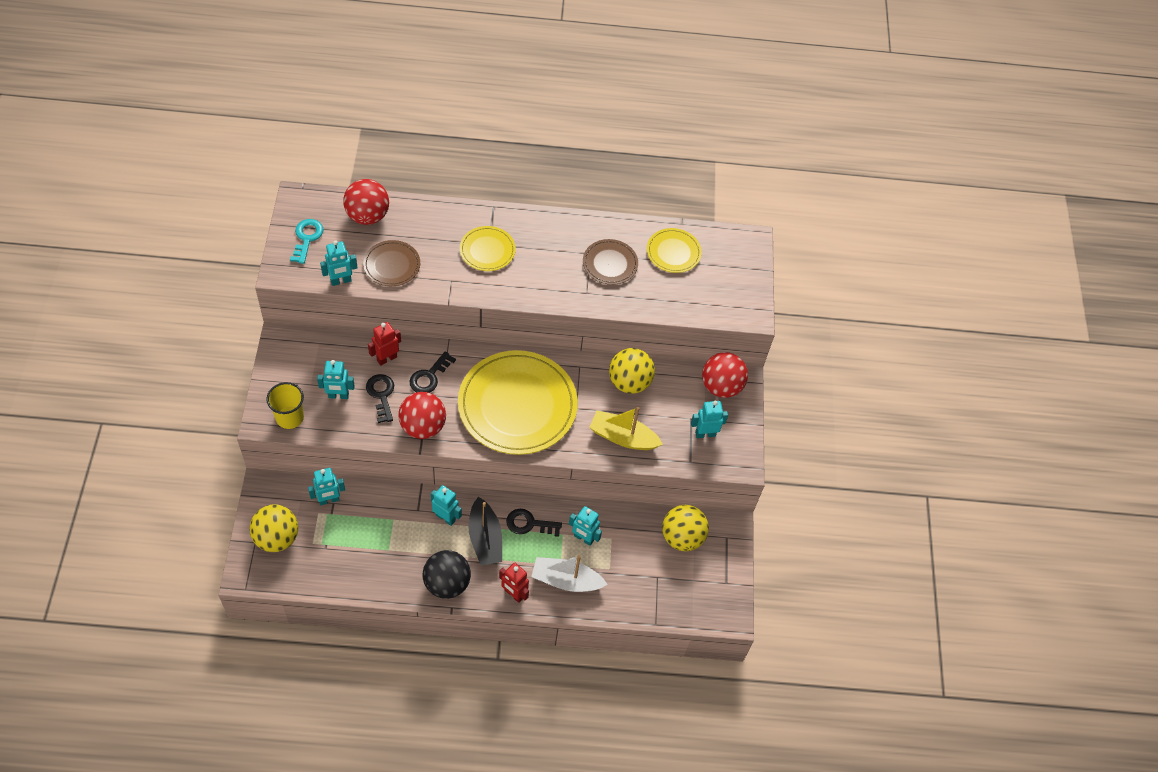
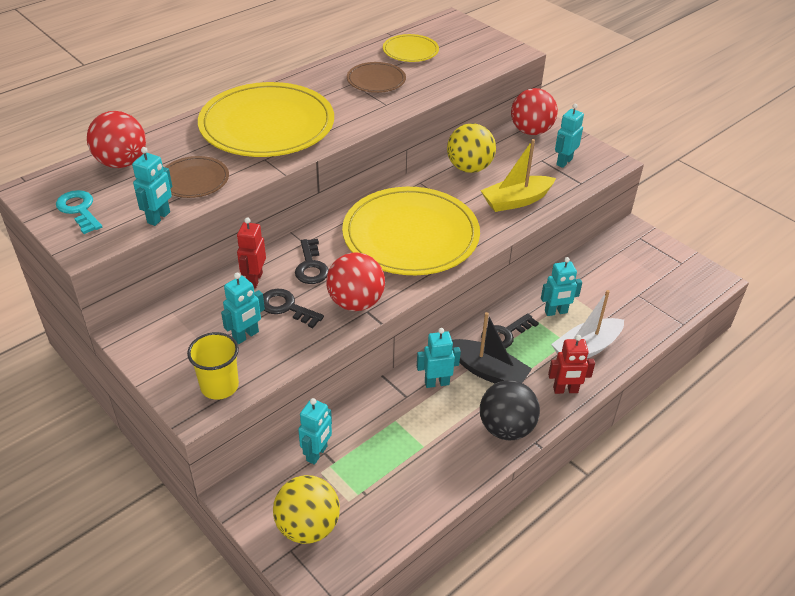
camera: 40 degrees left, 15 degrees down
(487, 250) = (267, 125): yellow plate -> yellow plate, size x2.10
(682, 537) = (615, 259): yellow ball -> none

